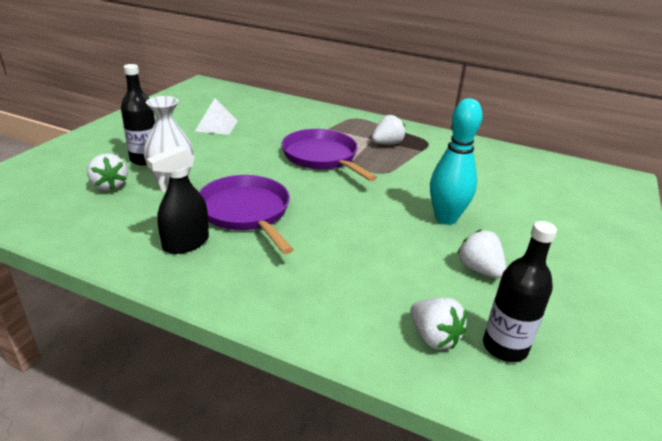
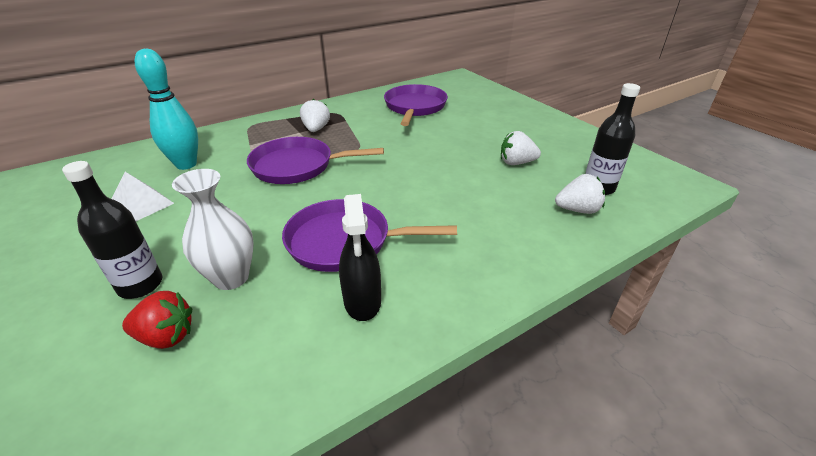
camera: 55 degrees left, 5 degrees up
(109, 186) = (166, 336): white strawberry -> red strawberry
(445, 218) = (448, 149): turquoise bowling pin -> turquoise bowling pin (186, 164)
(503, 175) = (415, 107): none -> purple pan

